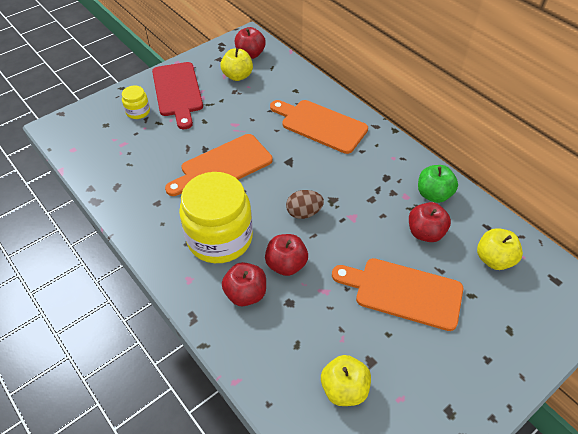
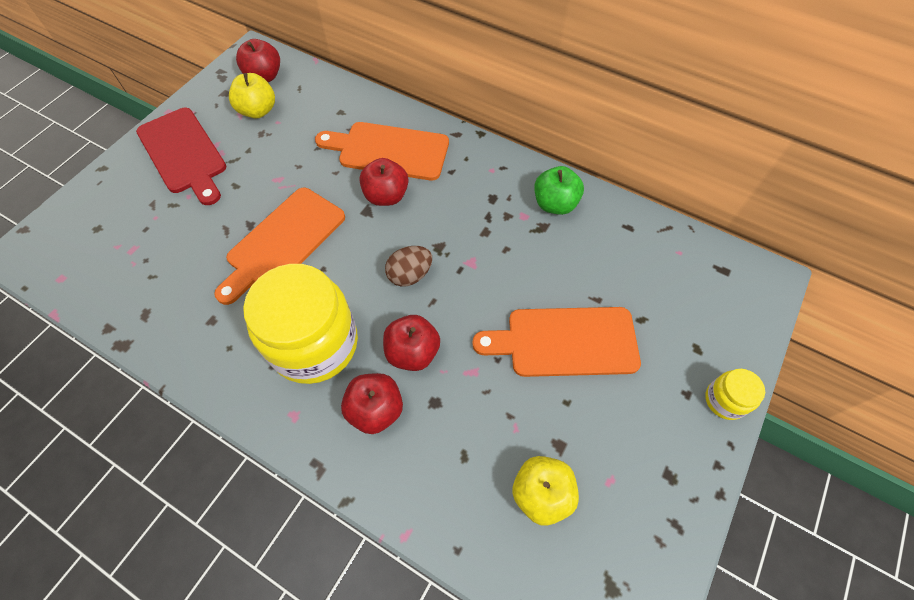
camera: 20 degrees left, 10 degrees up
(138, 112) = (137, 197): yellow jar -> yellow jar (725, 400)
(425, 233) = (563, 256): red apple -> red apple (386, 196)
(494, 259) = (650, 266): yellow apple -> none

